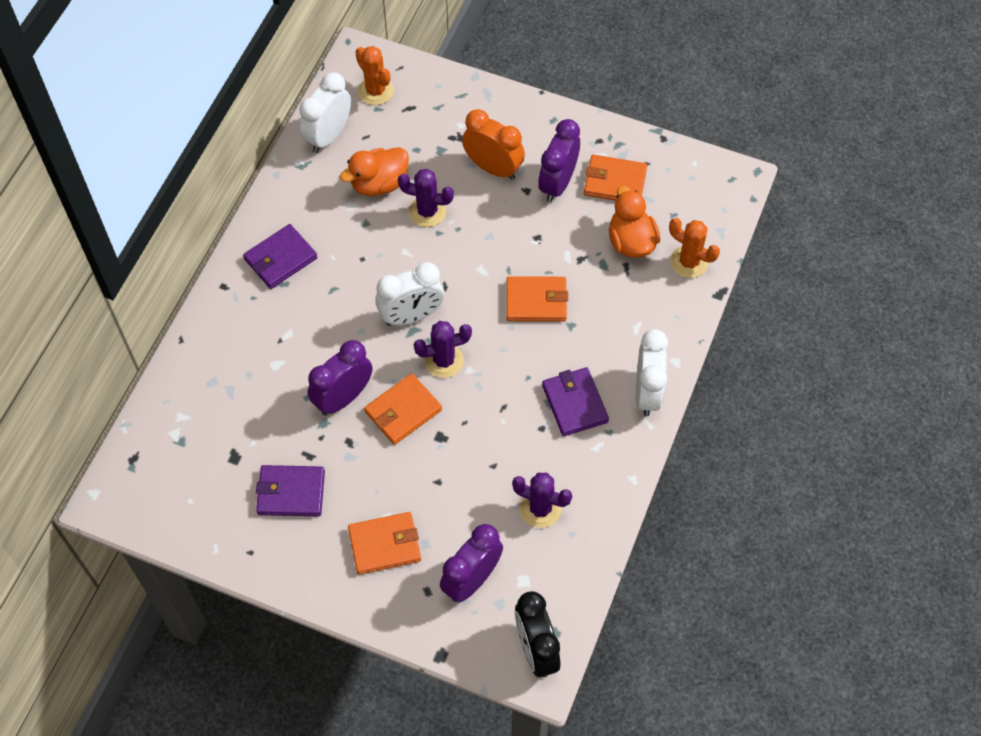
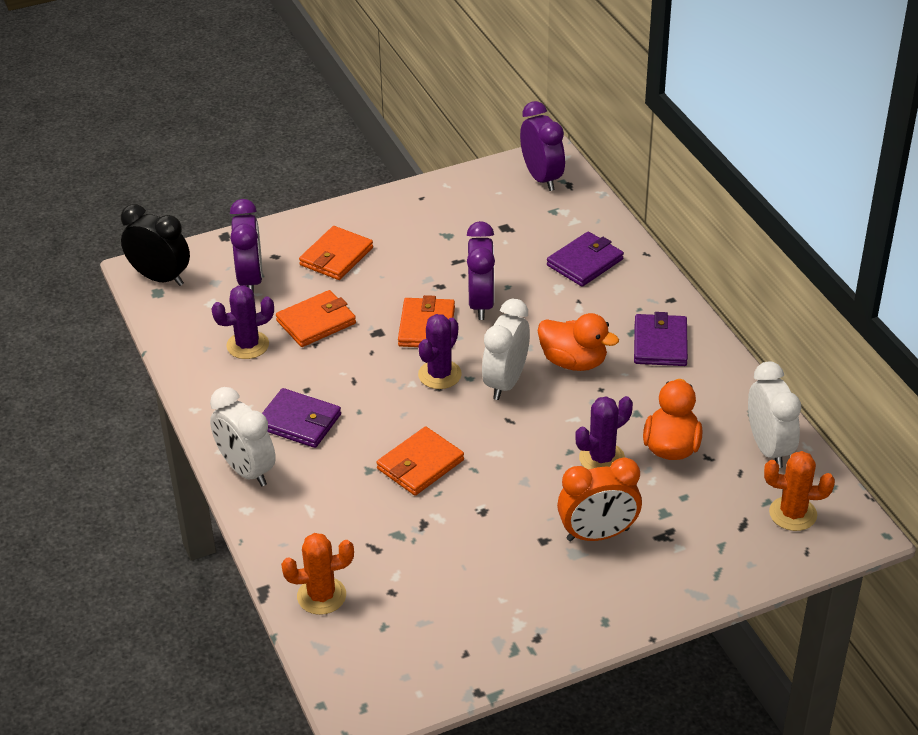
camera: 135 degrees right, 20 degrees down
(291, 492) = (439, 237): purple wallet -> purple wallet (585, 262)
(557, 183) = (524, 567): purple clock -> purple clock (542, 178)
(615, 182) = (474, 611): orange wallet -> orange wallet (316, 322)
(631, 242) = (395, 571): orange duck -> orange duck (573, 362)

